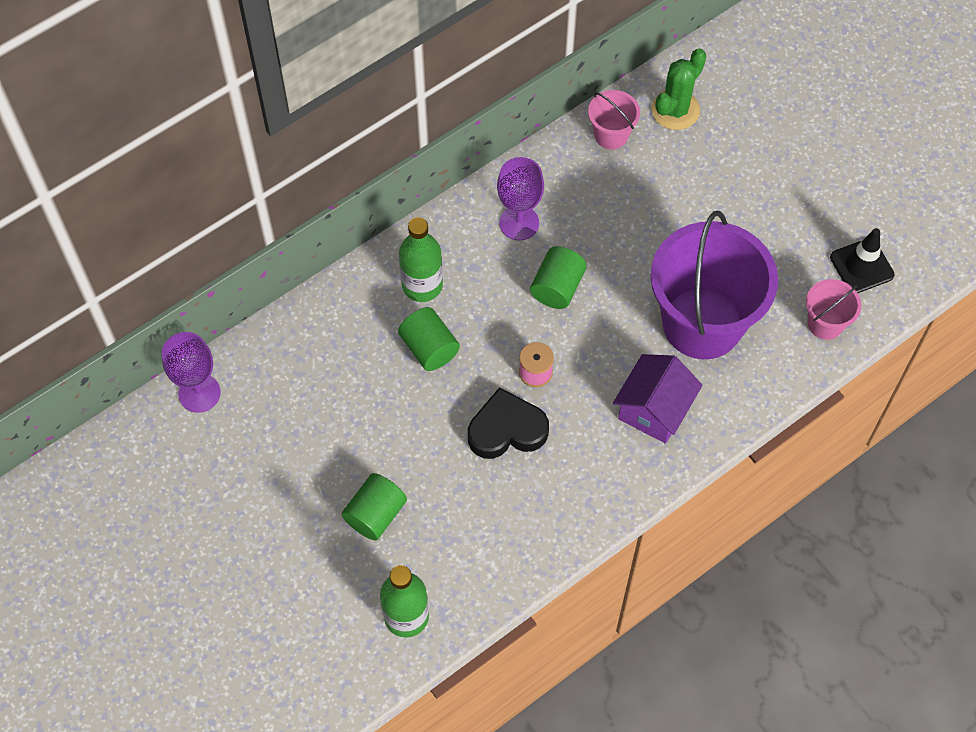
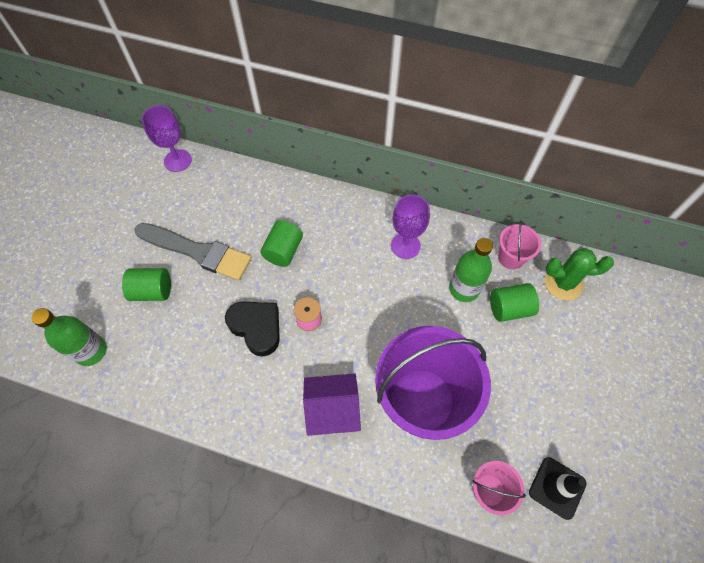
camera: 55 degrees right, 0 degrees up
(358, 439) = (197, 252): none -> grey brush
(422, 285) = (323, 222): green bottle -> green bottle (464, 289)
(557, 287) = (378, 294): green cylinder -> green cylinder (509, 308)

